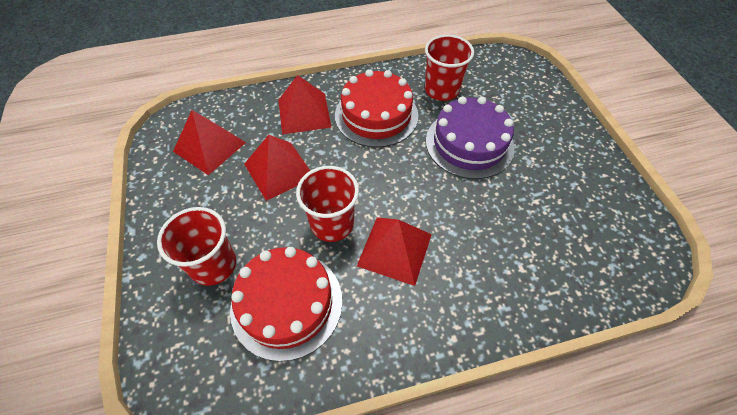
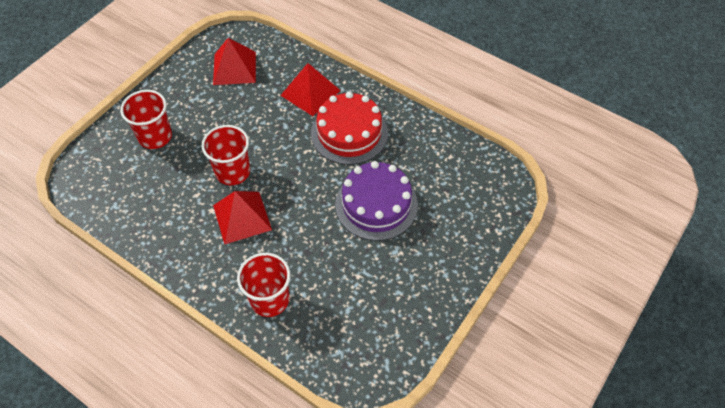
camera: 50 degrees right, 0 degrees up
(279, 170) = (249, 116): red pyramid -> none
(286, 303) = (159, 188): red cake -> none
(441, 90) = (417, 155): red cup -> red cup (270, 299)

